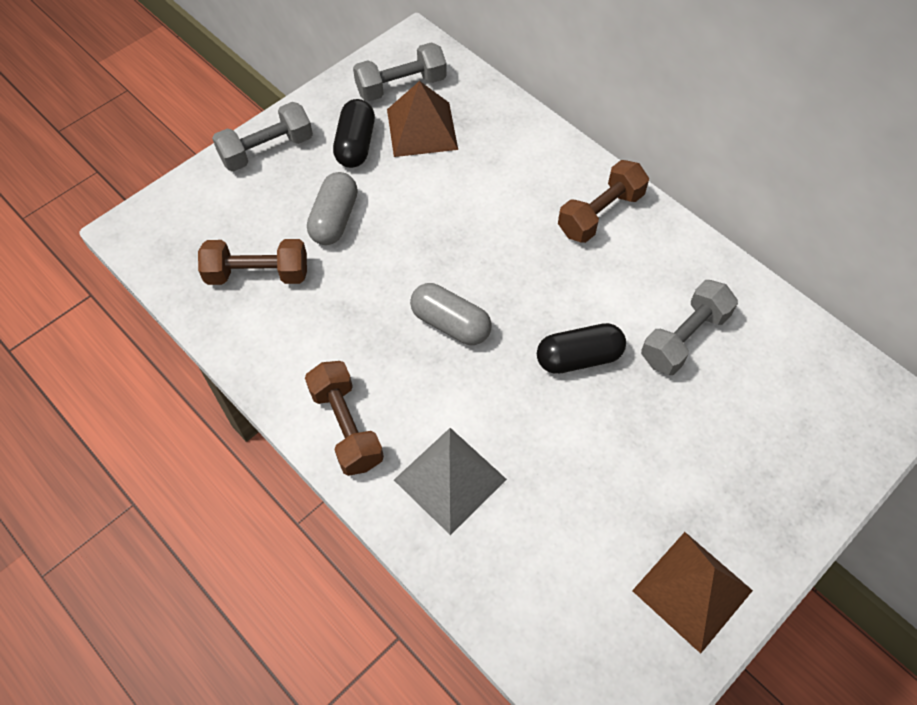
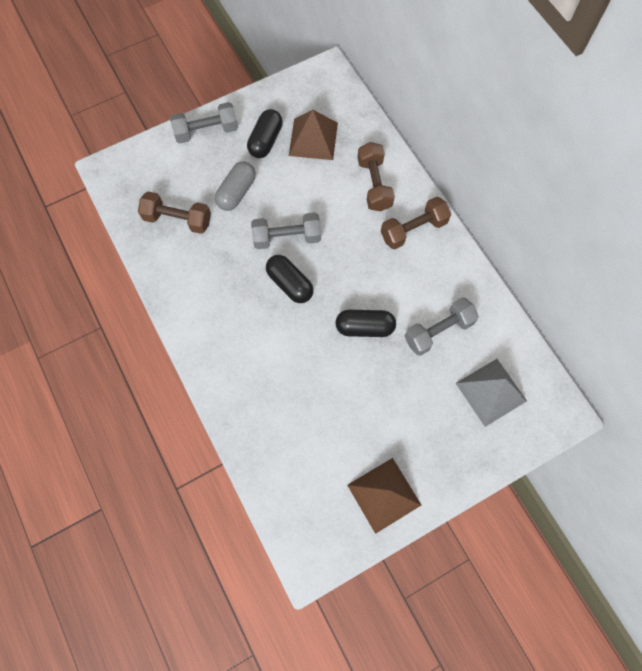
camera: 15 degrees right, 10 degrees up
(346, 426) = (205, 336): brown dumbbell -> brown dumbbell (374, 184)
(401, 86) = (309, 103): grey dumbbell -> grey dumbbell (287, 238)
(450, 324) = (290, 284): grey capsule -> black capsule
(450, 479) = (258, 386): grey pyramid -> grey pyramid (491, 391)

